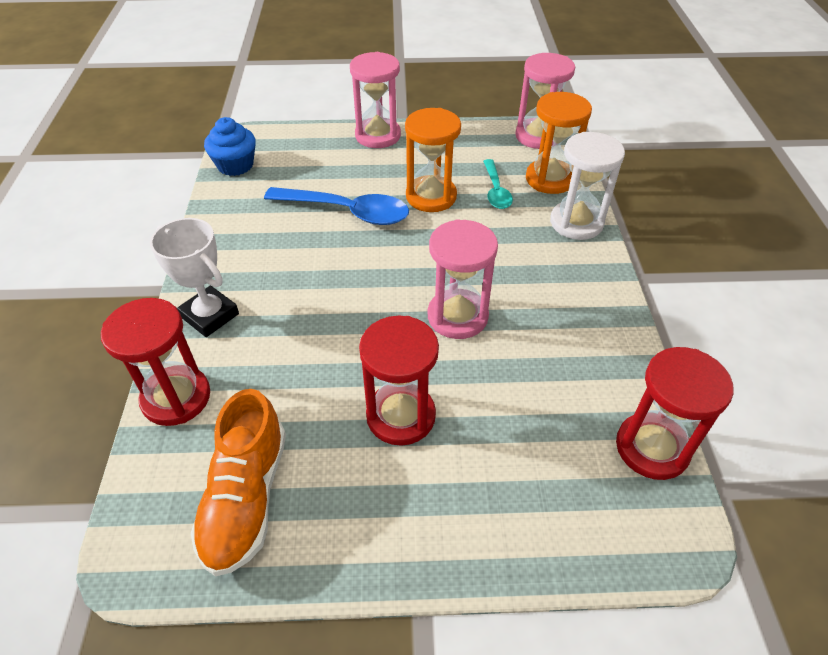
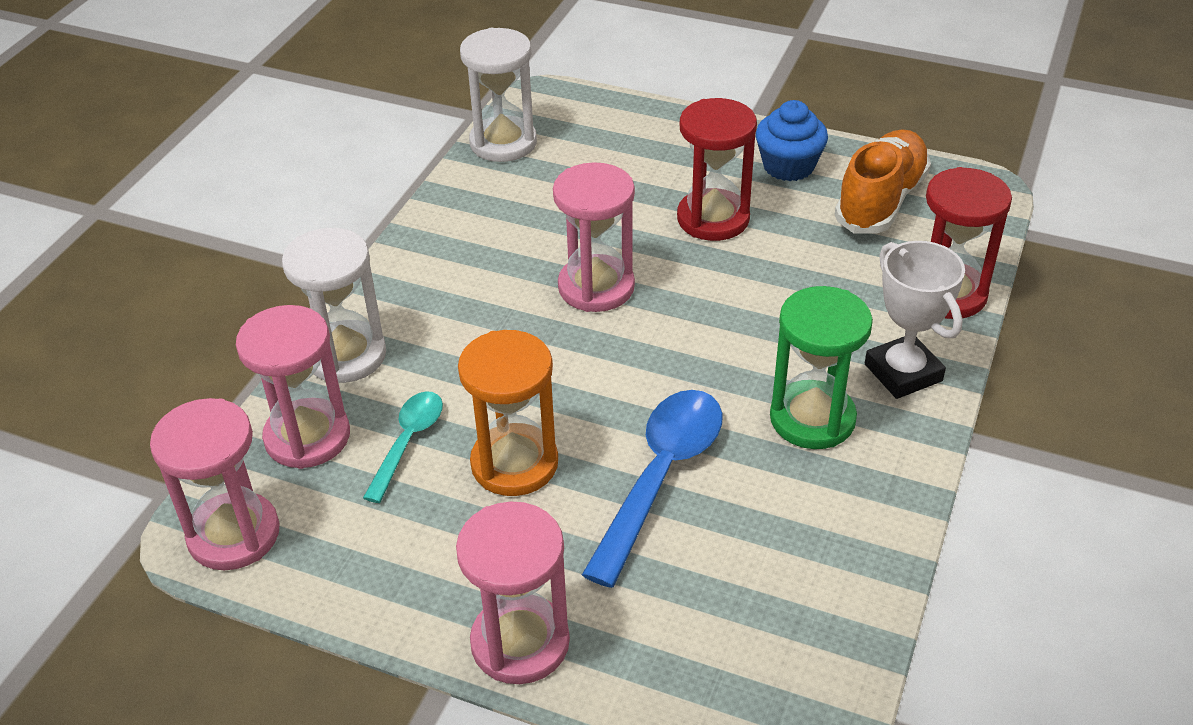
camera: 155 degrees left, 5 degrees down
(235, 165) = (830, 653): blue cupcake -> blue cupcake (788, 166)
(268, 266) = (812, 418): none -> green hourglass
(347, 212) = (661, 476): blue spoon -> blue spoon turned 75 degrees clockwise
(550, 179) = (307, 437): orange hourglass -> pink hourglass
(652, 448) = (503, 143): red hourglass -> white hourglass

